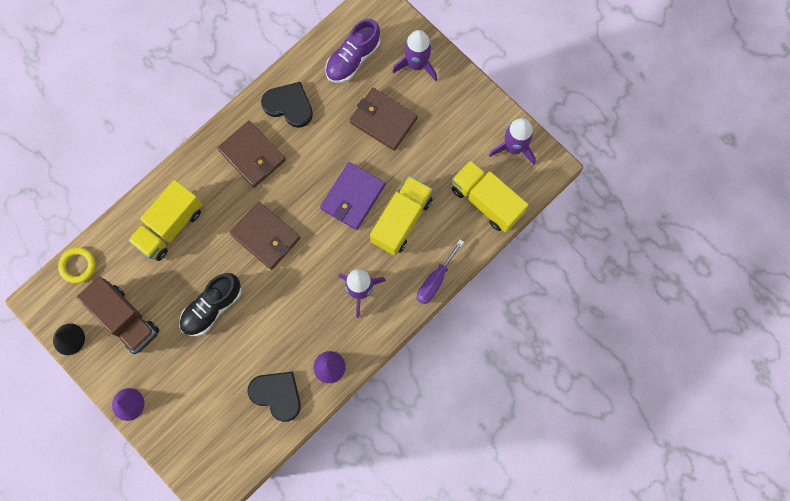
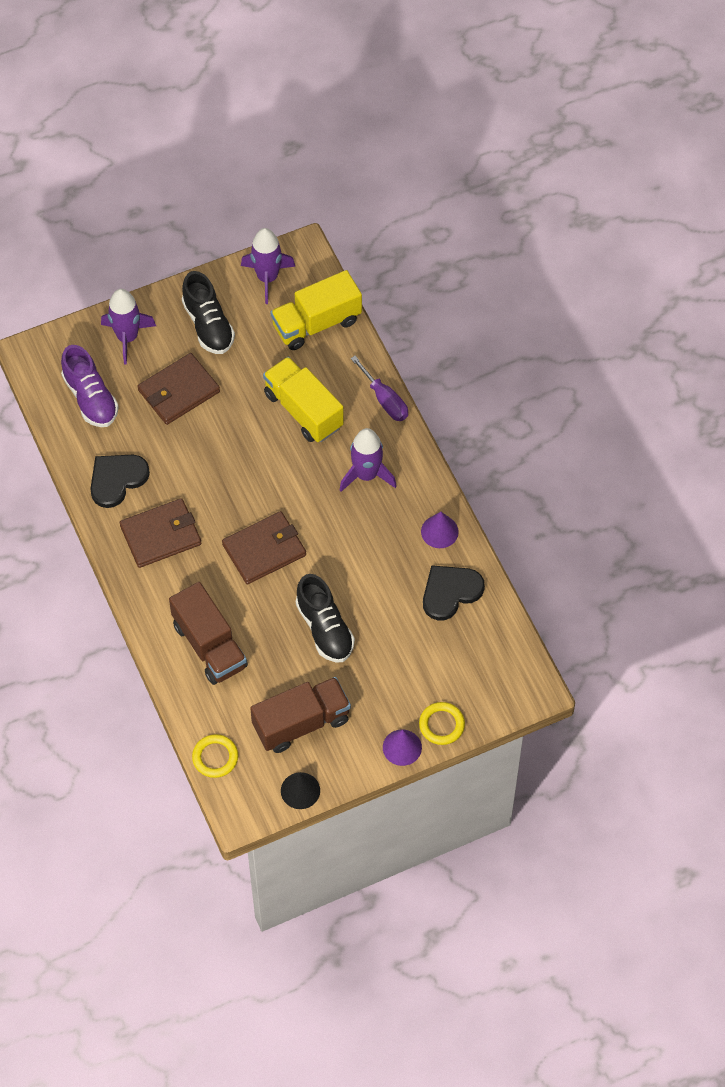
camera: 70 degrees left, 15 degrees down
(156, 429) = (441, 725): none -> yellow ring
(170, 226) = (209, 645): yellow truck -> brown truck
(352, 197) = (255, 449): purple wallet -> none
(451, 119) = (208, 325): none -> black shoe

